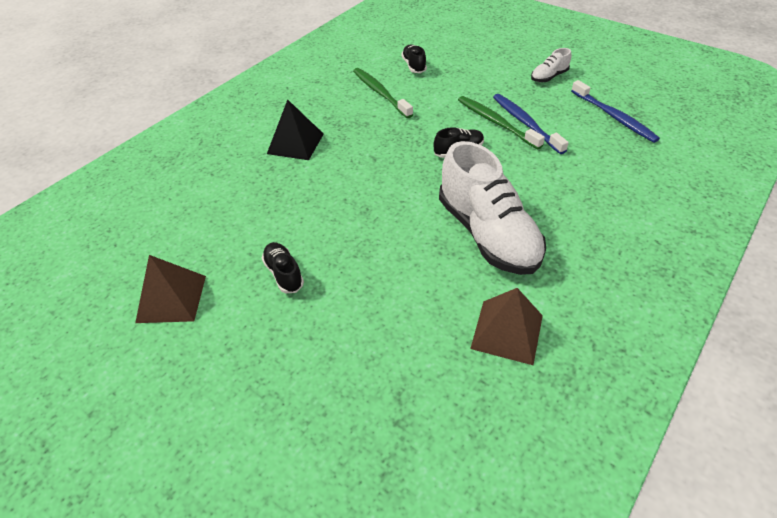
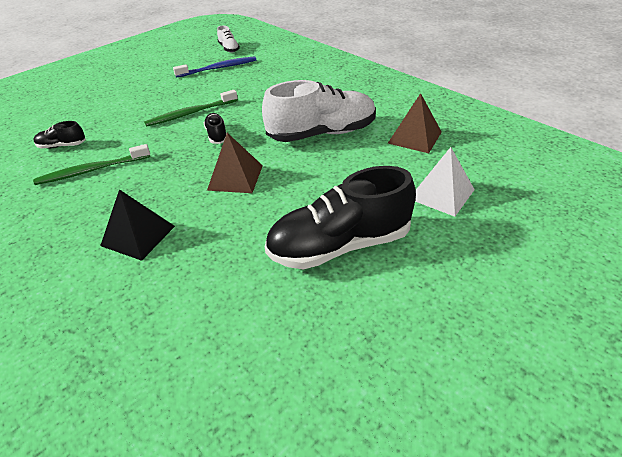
camera: 80 degrees left, 5 degrees down
(171, 298) = (358, 336): brown pyramid -> brown pyramid (235, 177)
(284, 274) = (339, 245): black shoe -> black shoe, size x2.25
(379, 363) = (441, 194): none -> white pyramid
(525, 123) = (200, 101): blue toothbrush -> none
(549, 77) = (147, 83): white shoe -> white shoe (229, 48)

